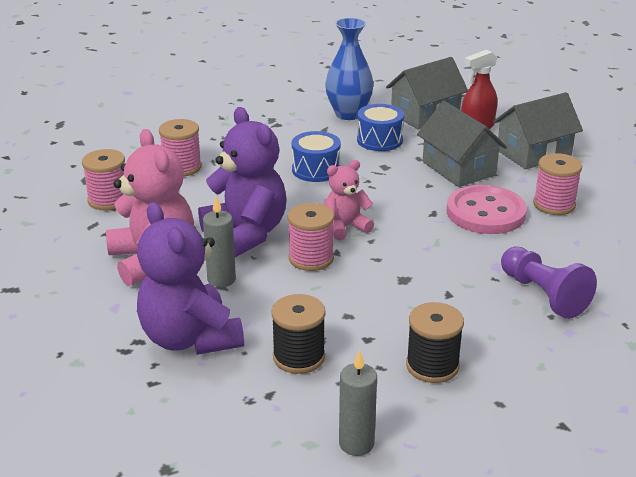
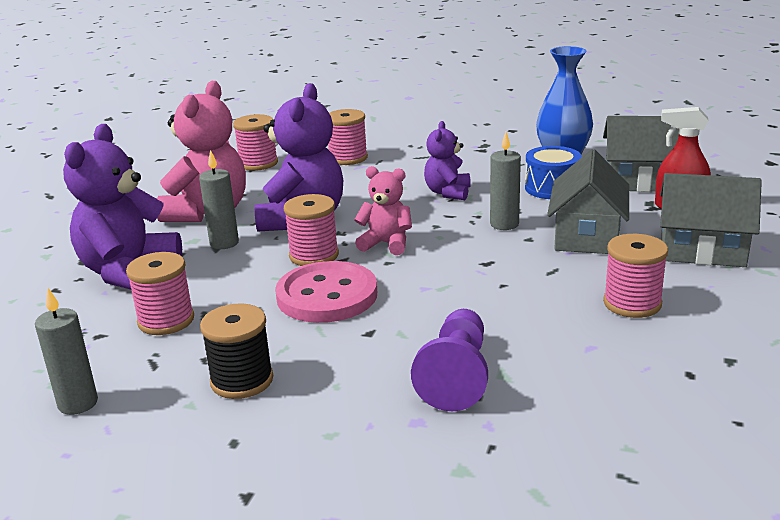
camera: 45 degrees right, 5 degrees down
(299, 357) = (166, 320): black spool -> pink spool
(316, 170) = (448, 193): blue drum -> purple teddy bear
(396, 180) = (504, 224): none -> grey candle
(485, 213) = (540, 282): pink button -> pink button (327, 295)

